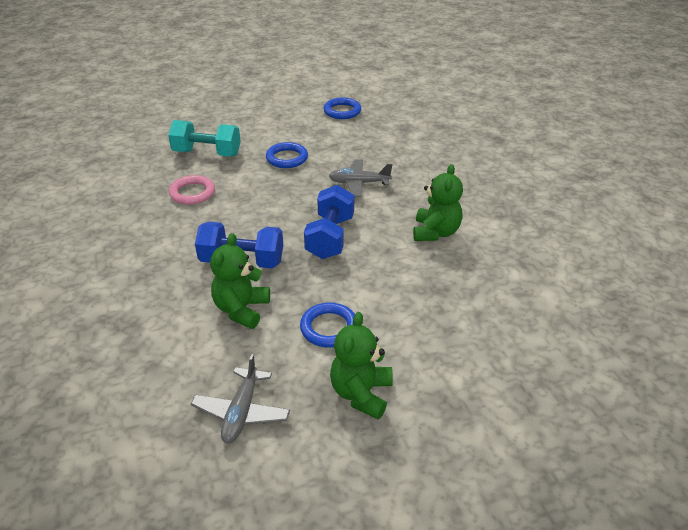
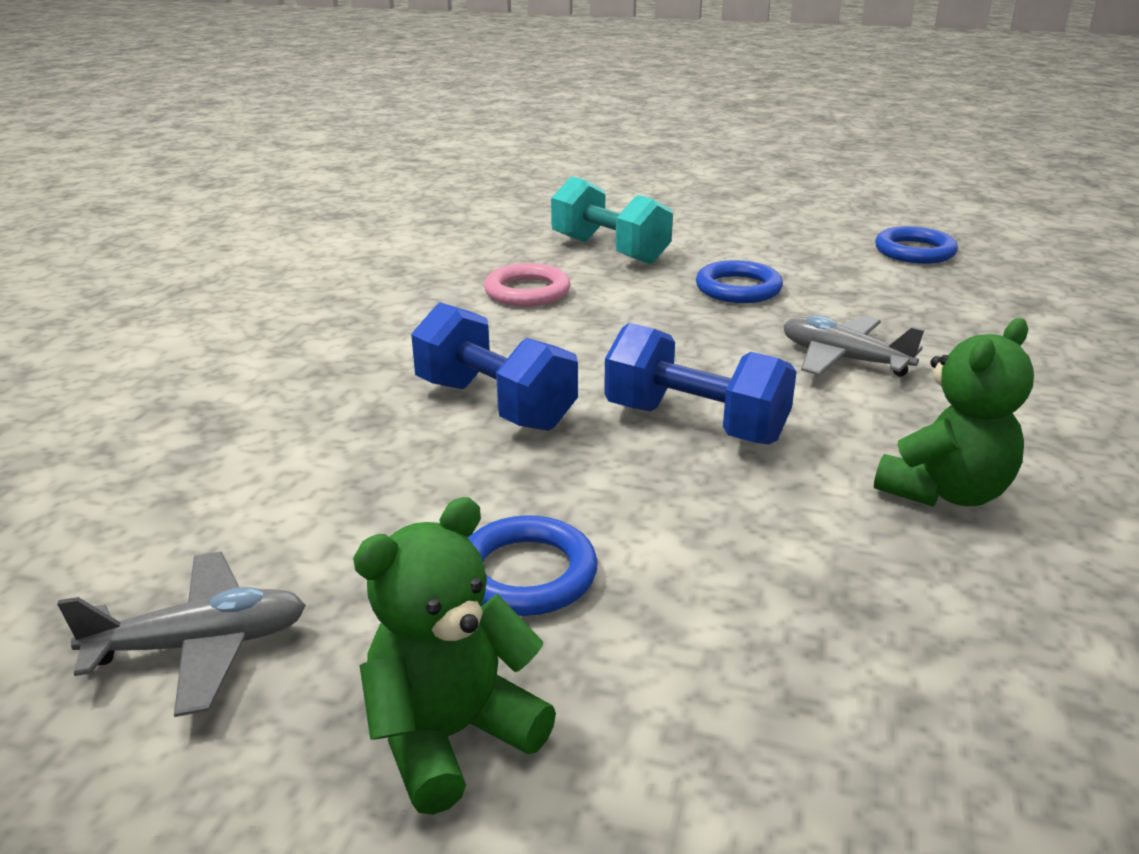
camera: 35 degrees right, 10 degrees down
(241, 309) = (407, 475): green teddy bear -> none
(241, 412) = (201, 645): grey plane -> grey plane turned 150 degrees counterclockwise
(330, 237) = (695, 423): blue dumbbell -> blue dumbbell turned 75 degrees clockwise

